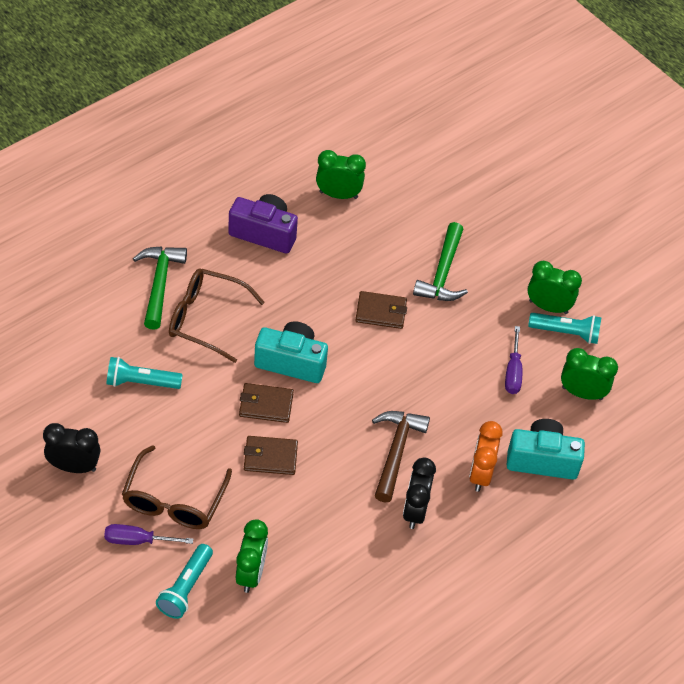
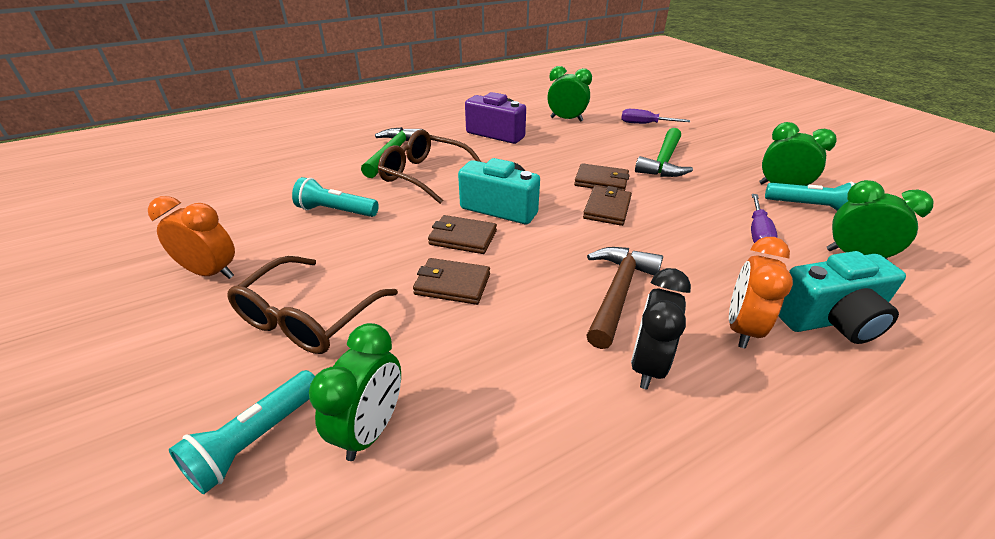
camera: 15 degrees right, 15 degrees down
(74, 467) = (211, 273): black clock -> orange clock
(138, 540) = (229, 361): purple screwdriver -> purple screwdriver (645, 124)
(387, 353) = (607, 208): none -> brown wallet
(542, 460) = (829, 320): turquoise camera -> turquoise camera turned 150 degrees clockwise

